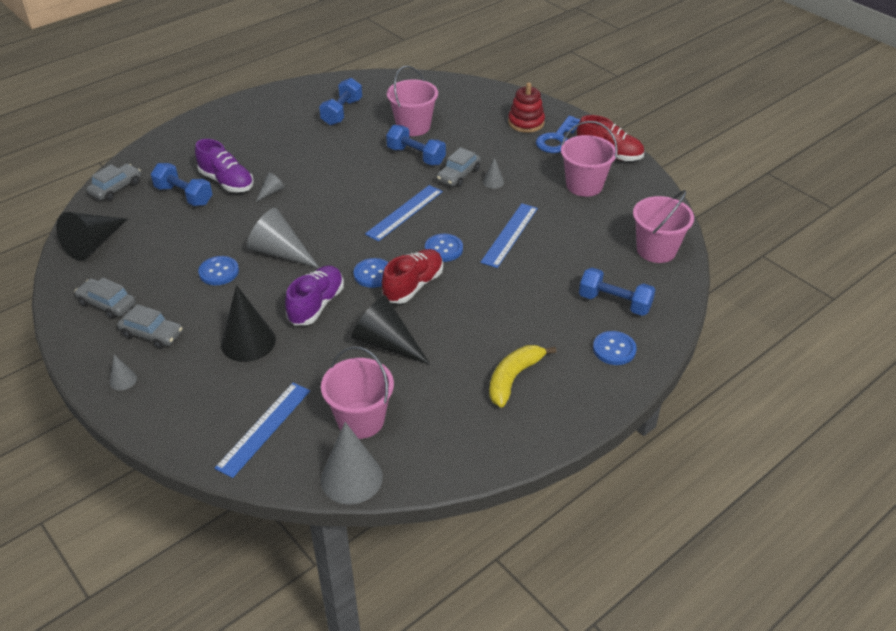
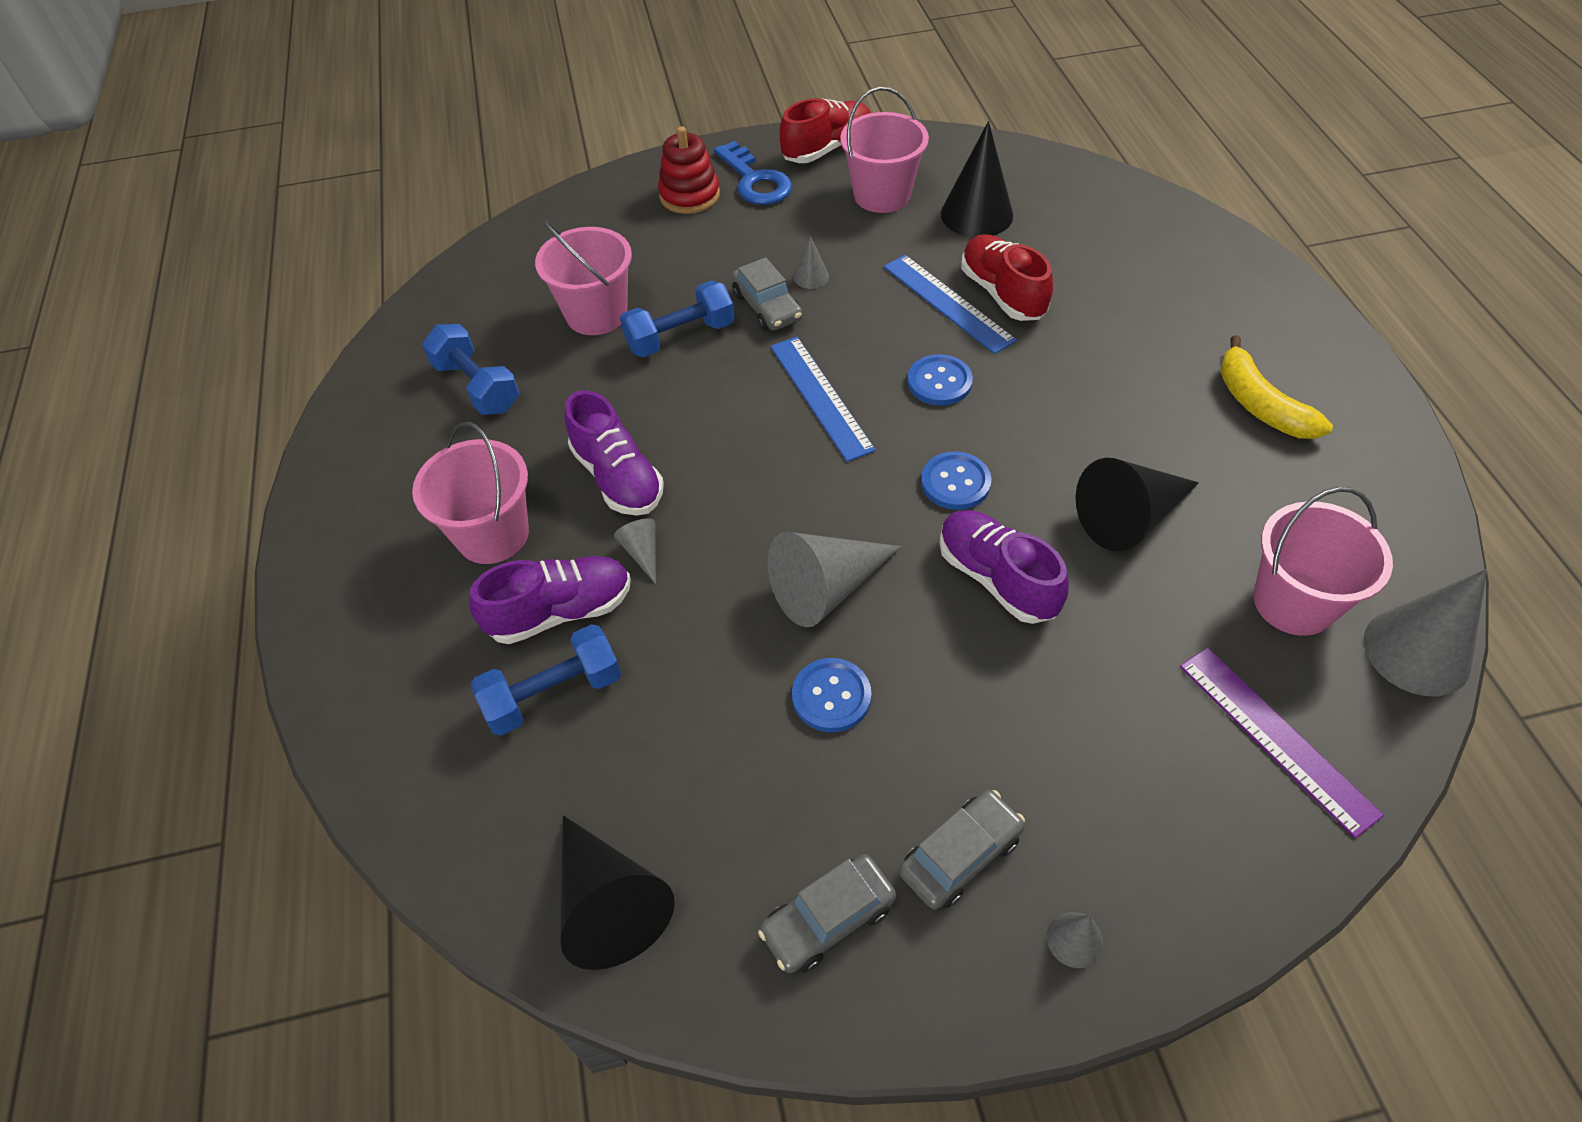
camera: 60 degrees left, 10 degrees up
(116, 188) = (437, 814): grey car -> none
(248, 342) = (1049, 702): black cone -> black cone (976, 214)
(264, 428) = (1276, 738): blue ruler -> purple ruler
(311, 170) = (618, 478): none -> purple shoe
(413, 286) = (1009, 444): red shoe -> red shoe (1002, 293)
(614, 303) = (1147, 258): blue dumbbell -> none
(614, 349) = (1238, 291): blue button -> none
(656, 250) = (1059, 185): pink bucket -> pink bucket (492, 535)

